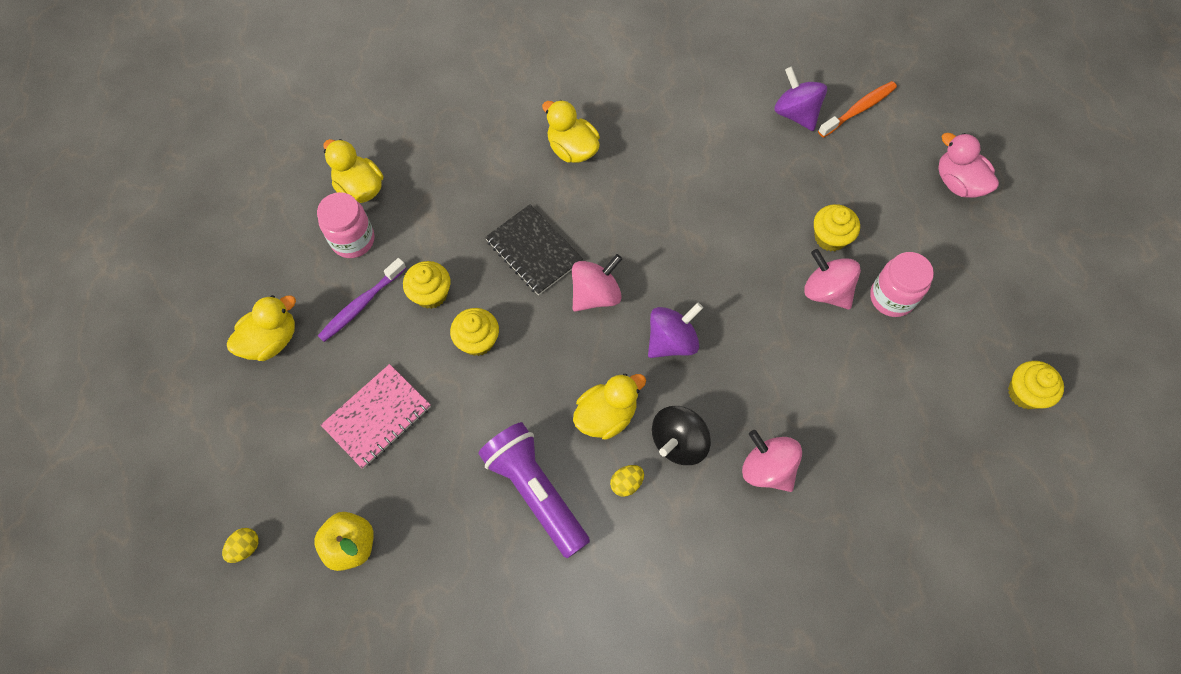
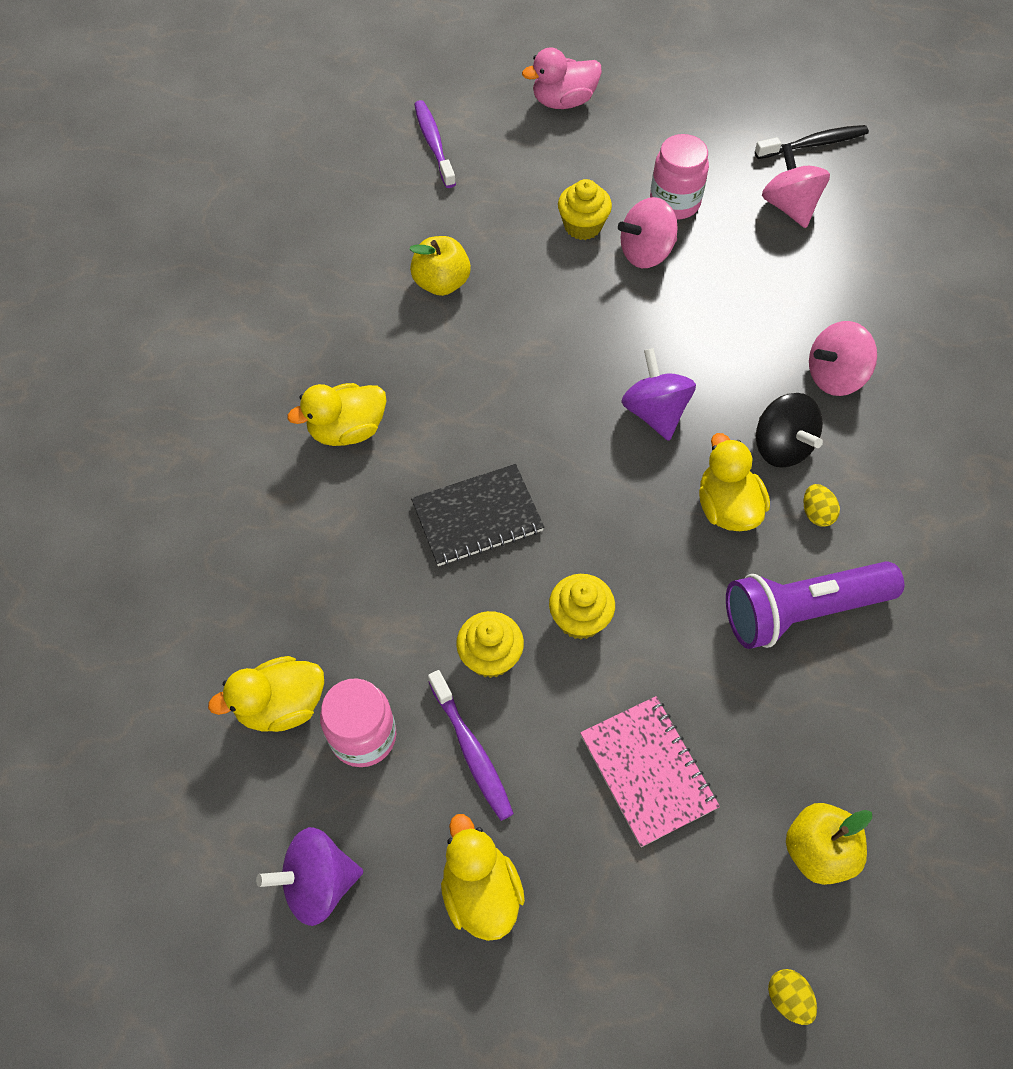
camera: 70 degrees left, 5 degrees down
(596, 294) = (565, 469): pink spinning top -> pink spinning top (789, 206)
(725, 161) = (441, 283): none -> yellow apple
(796, 113) = (410, 198): purple spinning top -> purple spinning top (318, 882)
(859, 109) = (434, 144): orange toothbrush -> purple toothbrush
(1025, 393) = (814, 144): yellow cupcake -> black toothbrush

